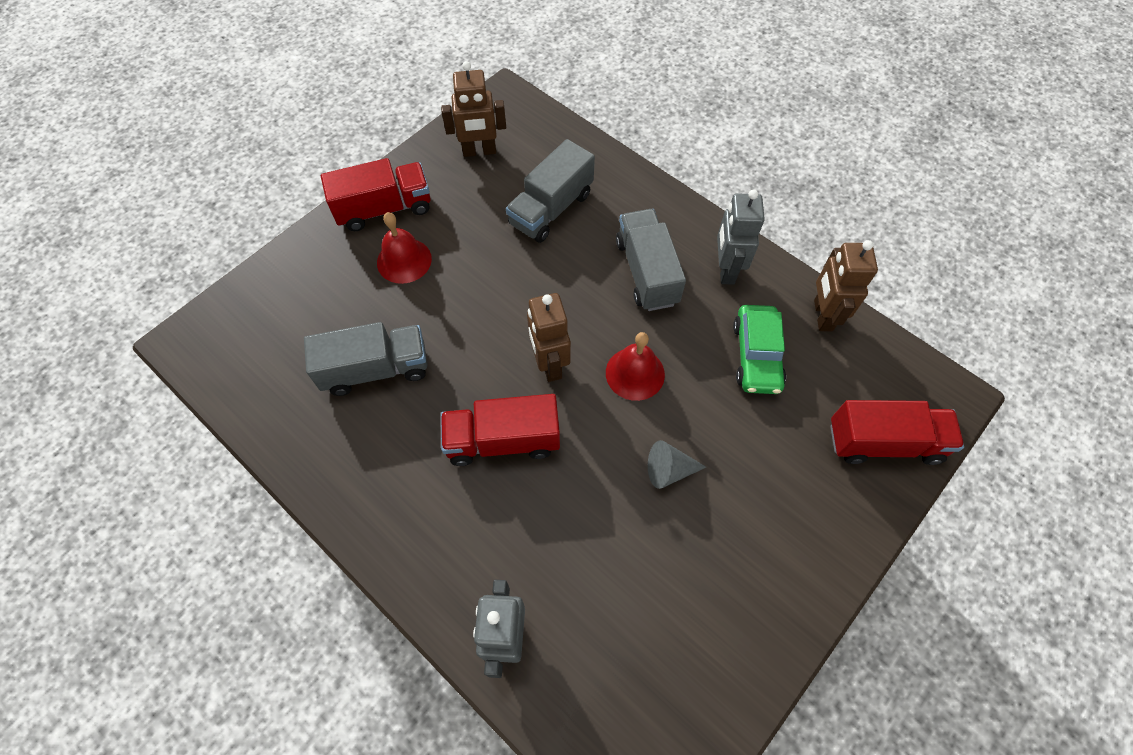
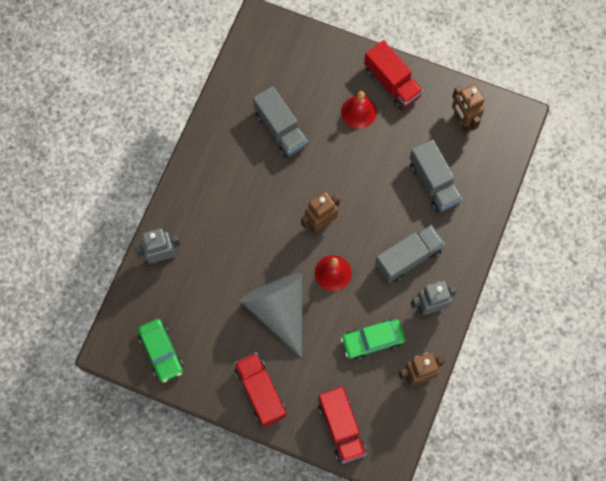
camera: 70 degrees right, 10 degrees up
(503, 440) = (264, 215): red truck -> red truck (260, 392)
(551, 209) = (434, 183): grey truck -> grey truck turned 135 degrees counterclockwise
(669, 470) = (279, 310): grey cone -> grey cone, size x2.39
(685, 700) = (161, 352): none -> green car

